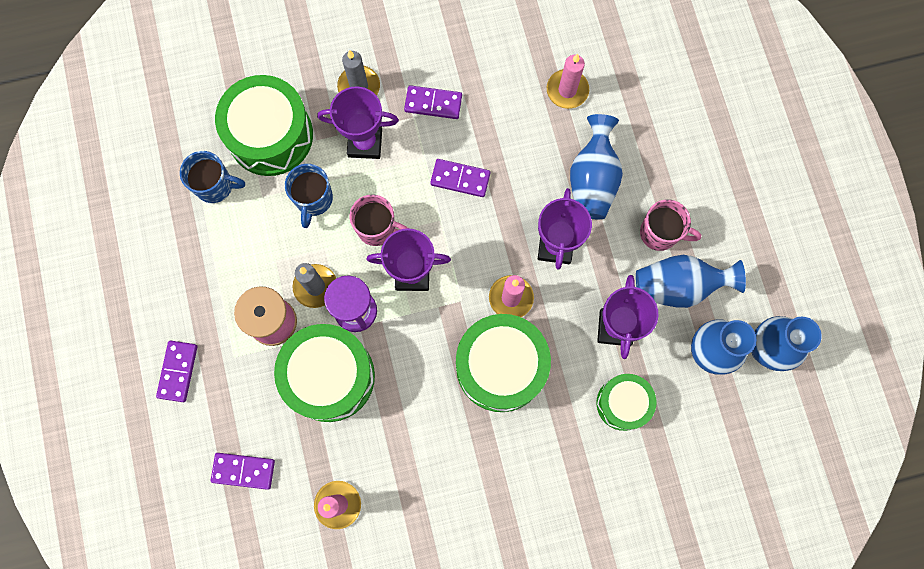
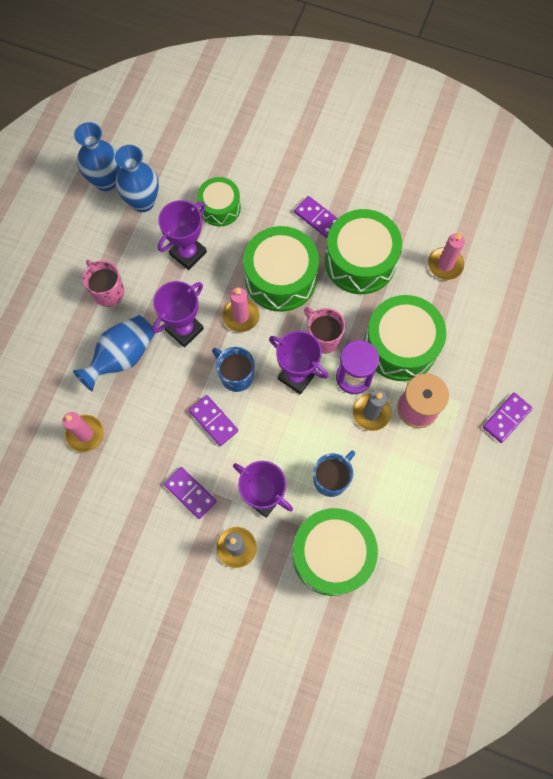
camera: 145 degrees left, 5 degrees down
(215, 186) = (400, 541): blue mug -> blue mug (236, 375)
(243, 471) = (496, 323): purple domino -> purple domino (317, 218)
(377, 228) = (299, 425): pink mug -> pink mug (323, 337)
(431, 444) = (360, 261): none -> green drum
(678, 286) = (125, 251): blue vase -> none

